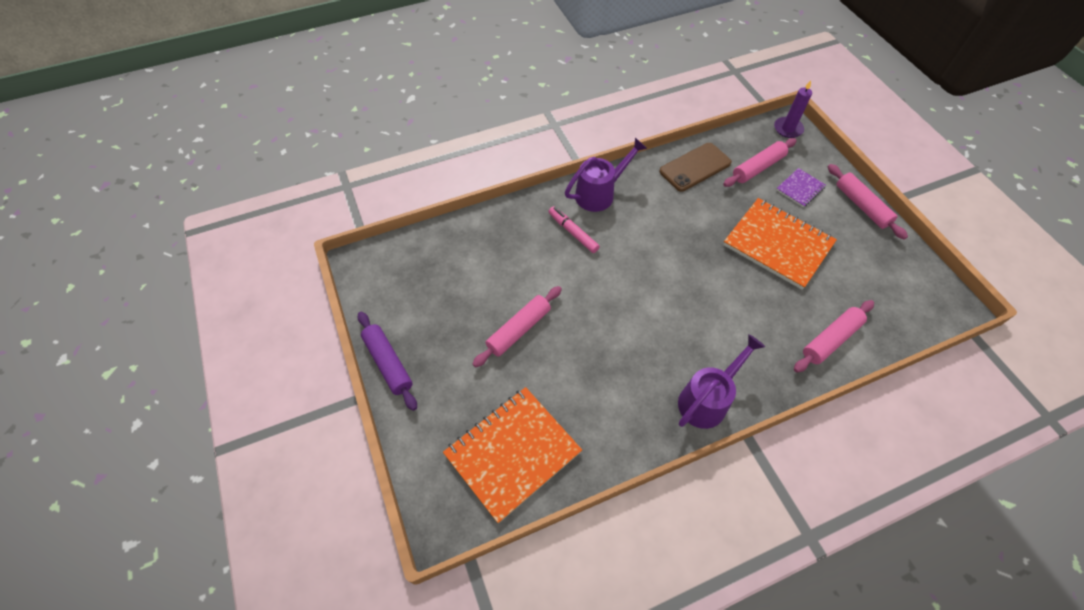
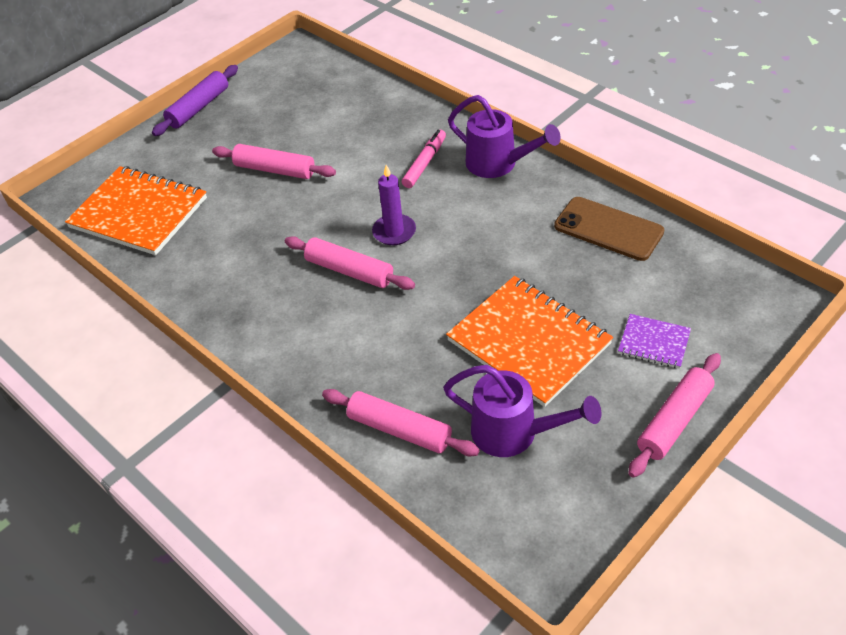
camera: 70 degrees right, 10 degrees down
(707, 400) = (256, 333): purple watering can -> purple watering can (513, 433)
(758, 168) = (659, 289): pink rolling pin -> pink rolling pin (349, 271)
(778, 244) = (529, 342): orange notebook -> orange notebook turned 60 degrees counterclockwise
(788, 129) = (771, 302): purple candle -> purple candle (394, 232)

